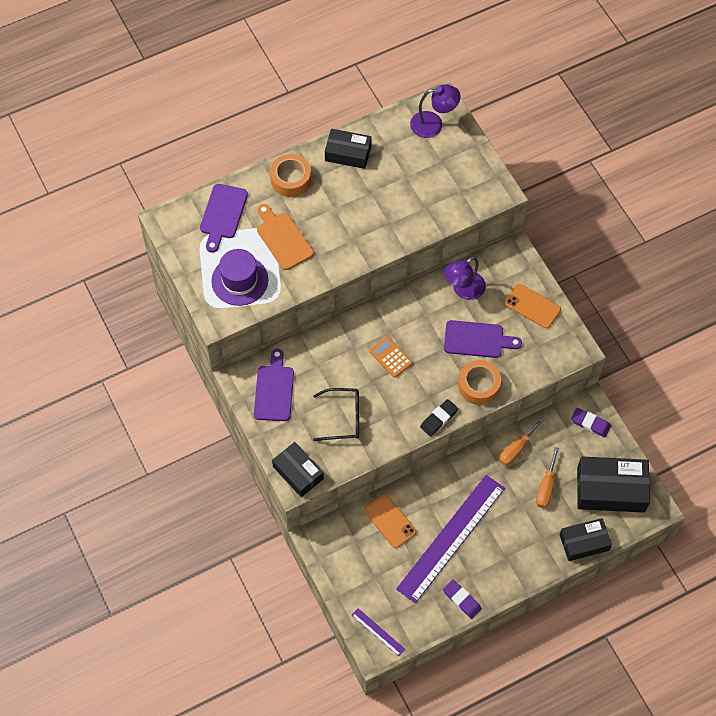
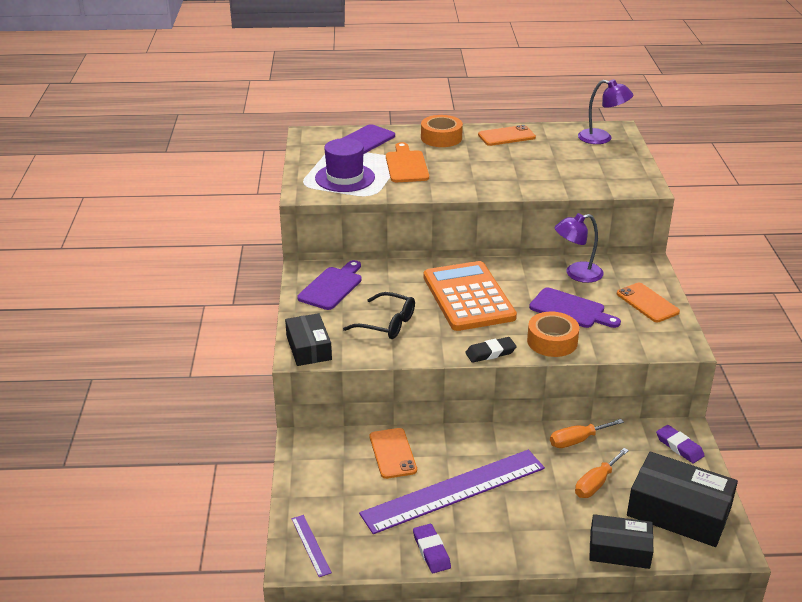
camera: 25 degrees right, 30 degrees down
(348, 153) = (506, 136): black box -> orange phone
(390, 357) = (468, 297): orange calculator -> orange calculator, size x2.29

